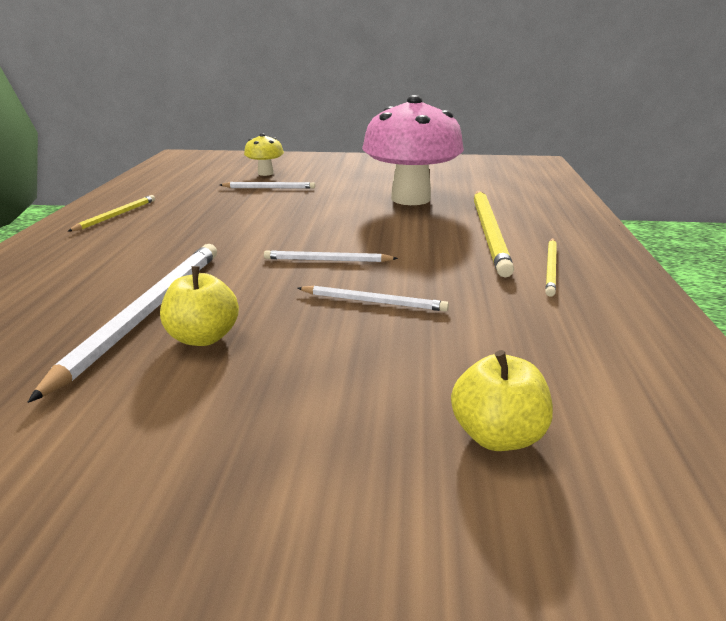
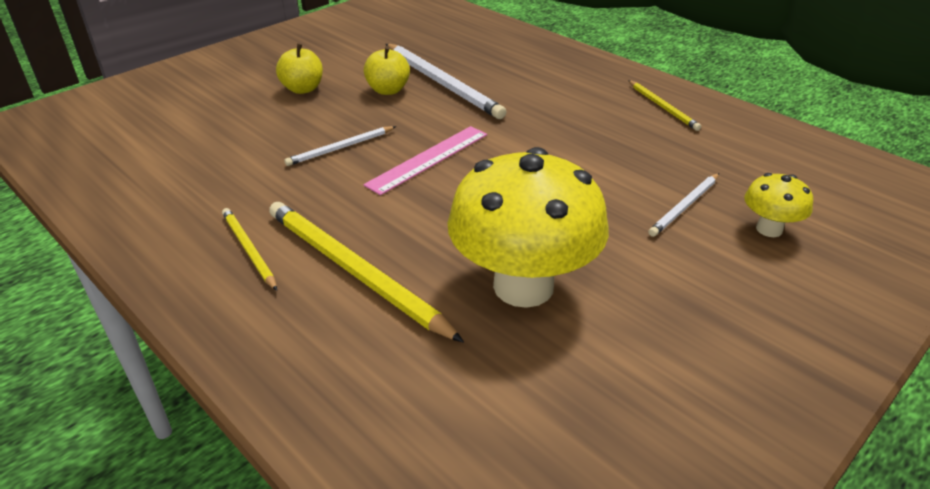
camera: 130 degrees right, 10 degrees up
(327, 260) = (428, 159): white pencil -> pink ruler
(410, 199) = (523, 286): pink mushroom -> yellow mushroom
(497, 435) = (195, 124): yellow apple -> yellow apple (303, 89)

